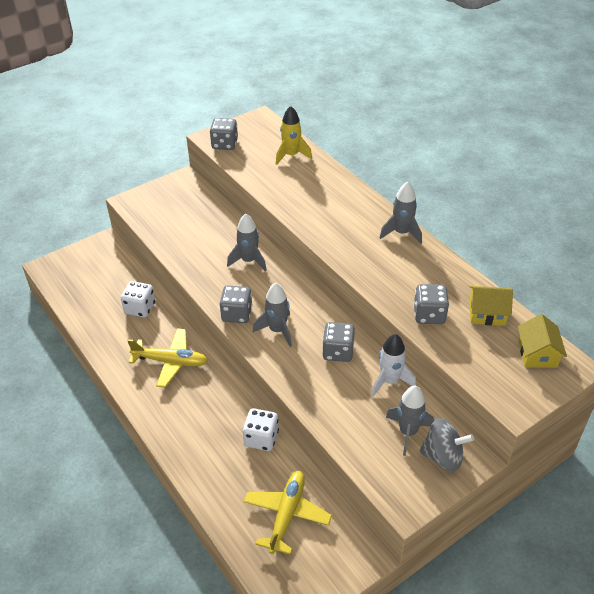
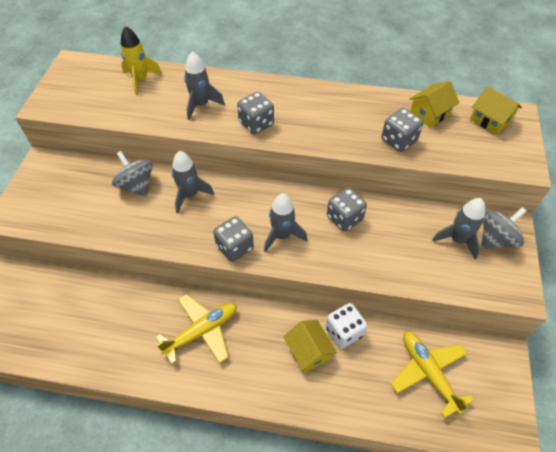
camera: 45 degrees left, 10 degrees up
(140, 308) = (118, 307): white dice -> none
(222, 430) = (308, 351): none -> yellow house
(223, 231) = (136, 185): none -> grey spinning top
(224, 144) = (66, 104): grey dice -> grey dice (256, 124)
(389, 381) = (402, 212): white rocket -> none
(401, 233) = (304, 91): grey rocket -> grey rocket (201, 105)

